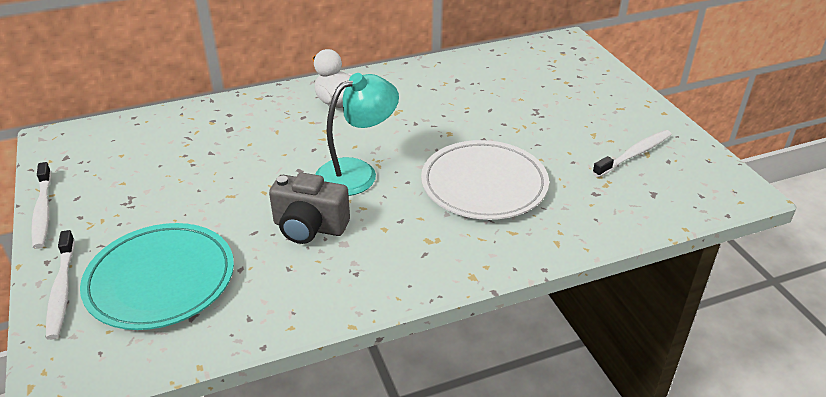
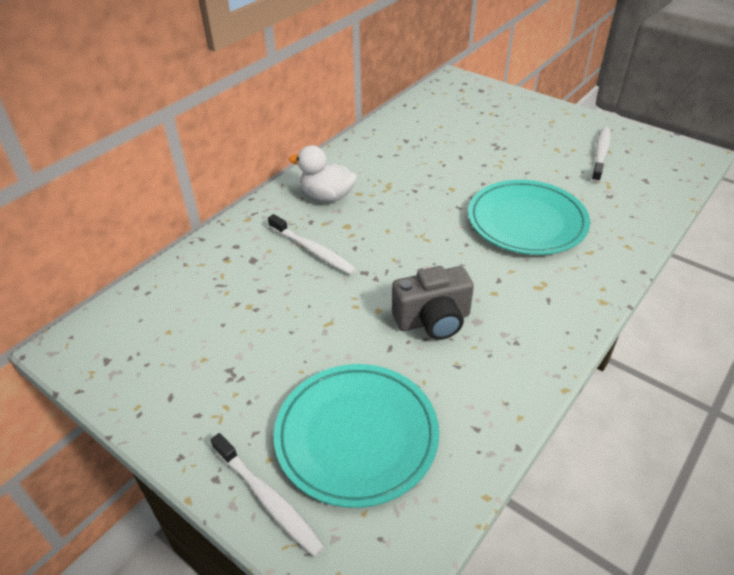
camera: 30 degrees left, 5 degrees up
(43, 211) = (148, 428): white toothbrush -> white toothbrush (313, 250)
(357, 172) = (417, 253): turquoise lamp -> none
(484, 184) = (526, 221): white plate -> turquoise plate

